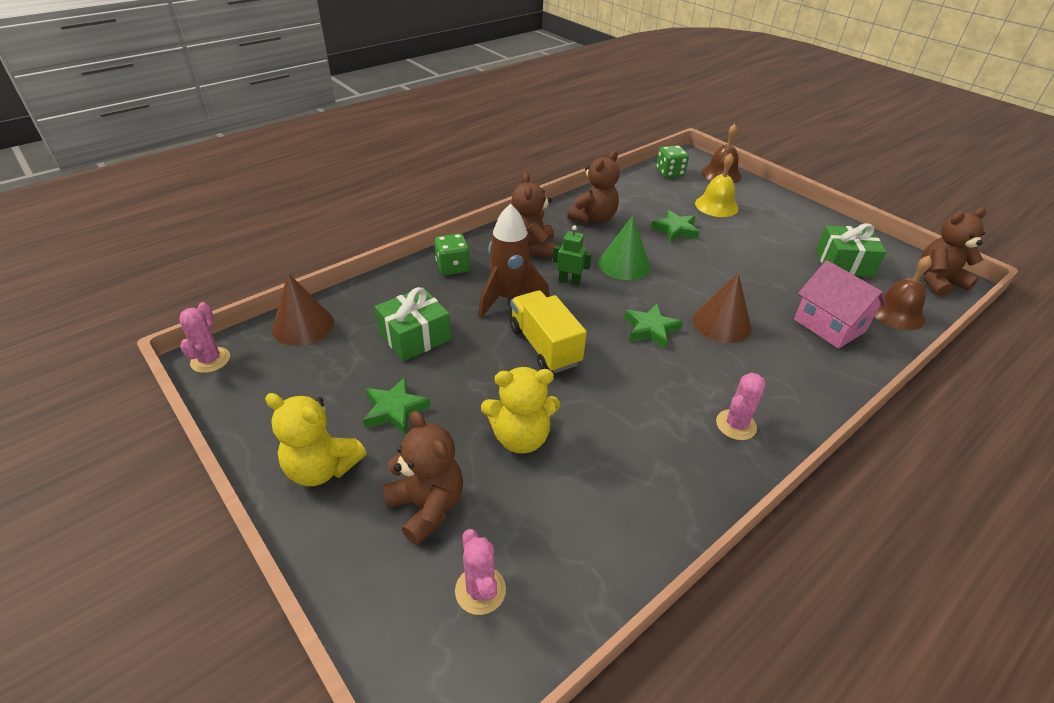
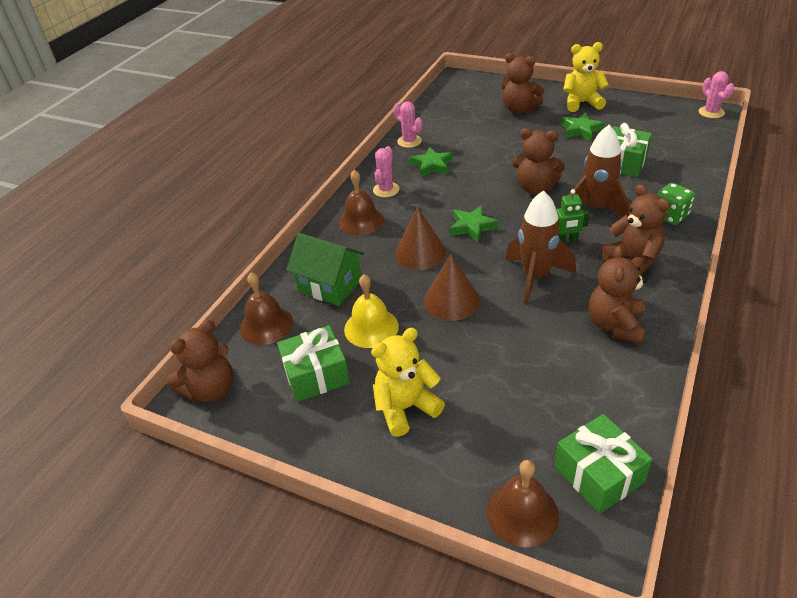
camera: 160 degrees right, 0 degrees up
(303, 325) = (698, 143): brown cone -> brown cone (451, 300)
(480, 590) = (471, 100): pink cactus -> pink cactus (409, 141)
(520, 437) = (503, 143): yellow teddy bear -> yellow teddy bear (406, 408)
(544, 346) = (535, 188): yellow truck -> brown teddy bear
(624, 264) = (535, 277): green cone -> brown rocket
(669, 173) = (598, 474): green dice -> green gift
(675, 230) = (517, 347): green star -> green star (432, 165)
(716, 205) = (492, 419): yellow bell -> yellow bell (371, 327)
(782, 389) = (361, 221): none -> brown bell
(829, 325) = (330, 286): pink house -> green house

